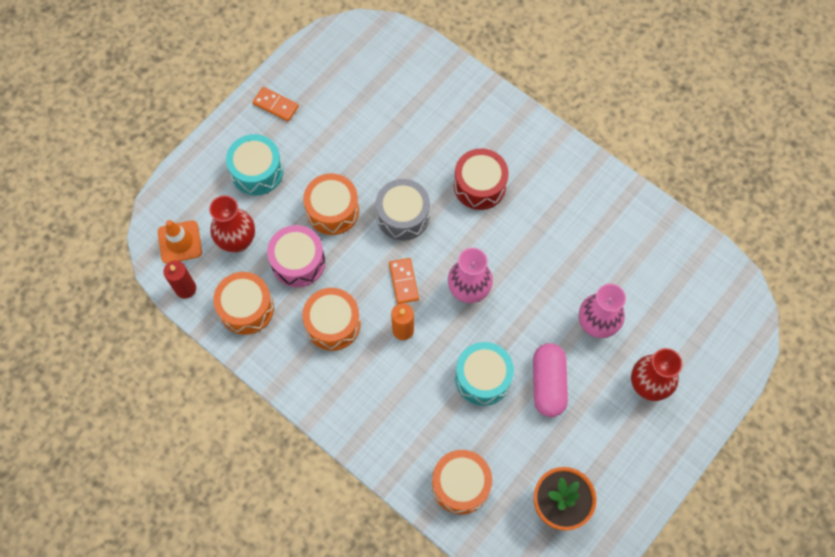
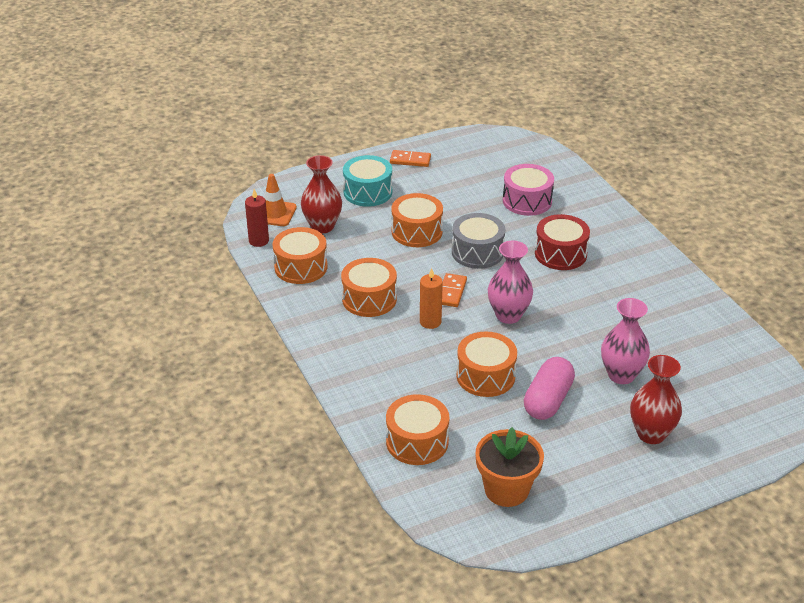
camera: 25 degrees right, 30 degrees down
(276, 105) = (410, 160): orange domino -> orange domino turned 45 degrees counterclockwise
(298, 262) = (365, 253): pink drum -> pink drum (527, 201)
(483, 378) = (485, 376): turquoise drum -> orange drum

